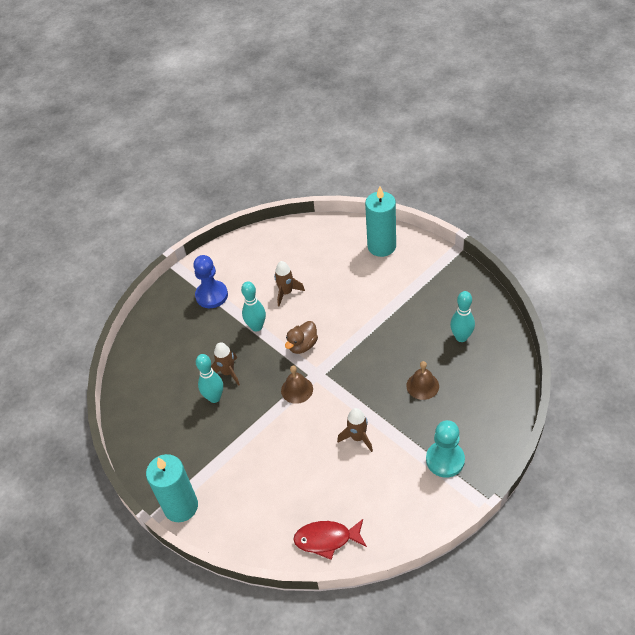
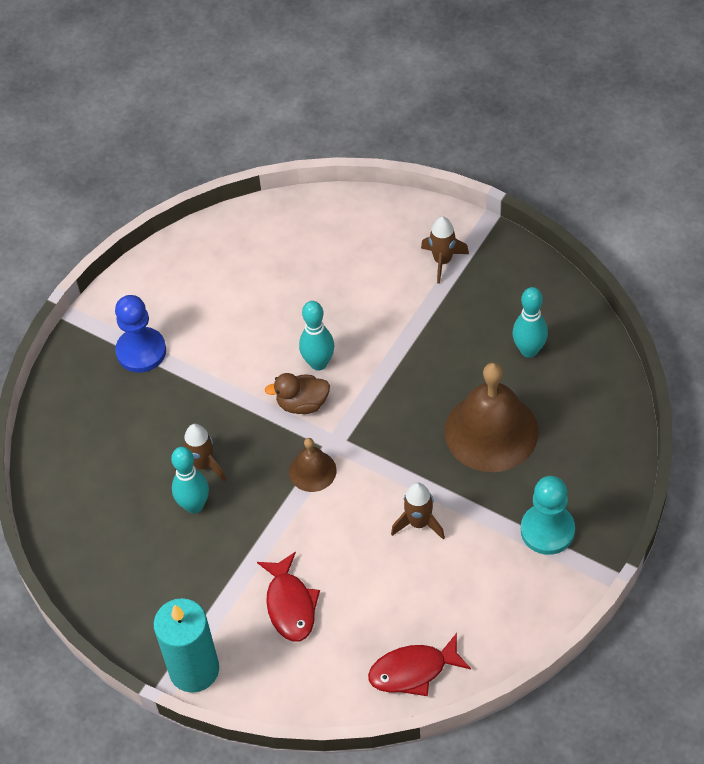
camera: 15 degrees left, 5 degrees up
(256, 327) = (225, 388): turquoise bowling pin -> turquoise bowling pin (318, 363)
(257, 475) = (290, 605): none -> red fish
(286, 292) = (255, 327): brown rocket -> brown rocket (442, 261)
(302, 345) = (302, 404): brown duck -> brown duck turned 60 degrees clockwise
(381, 246) = (379, 230): turquoise candle -> none
(422, 386) = (491, 431): brown bell -> brown bell, size x1.98

